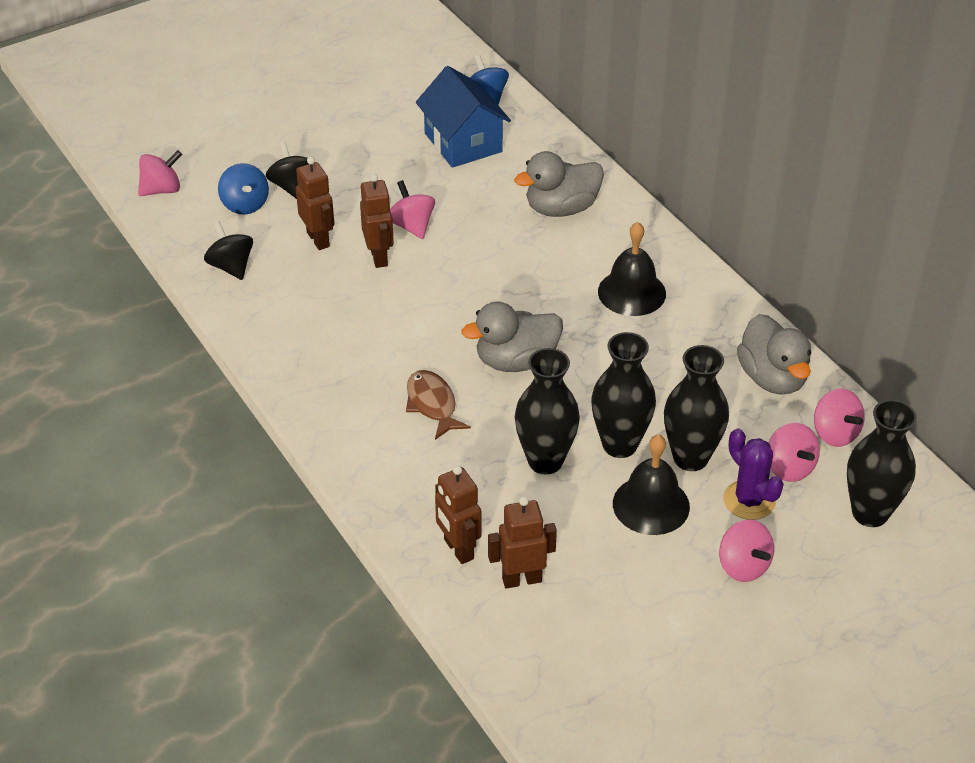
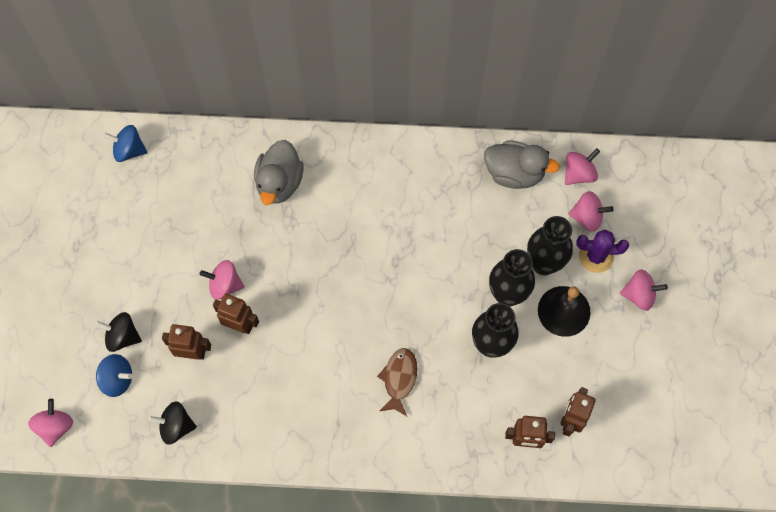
camera: 55 degrees left, 25 degrees up
(432, 404) = (399, 379): brown fish -> brown fish turned 90 degrees clockwise
(463, 142) = (165, 197): blue house -> none
(516, 361) = (397, 305): grey duck -> none
(631, 292) = (387, 197): black bell -> none
(835, 433) = (579, 173): pink spinning top -> pink spinning top turned 45 degrees counterclockwise
(870, 513) = (646, 201): black vase -> none

